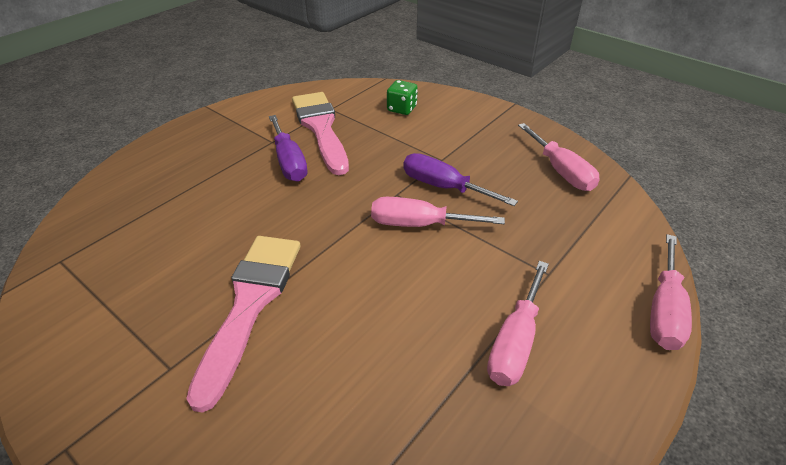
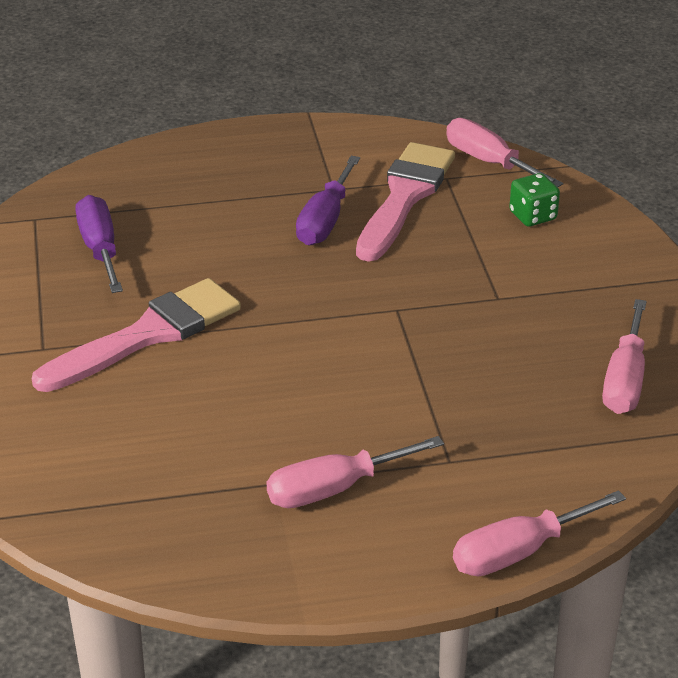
camera: 40 degrees right, 5 degrees down
(419, 224) = (380, 349): pink screwdriver -> pink screwdriver (489, 162)
(443, 187) = (457, 327): purple screwdriver -> purple screwdriver (100, 249)

